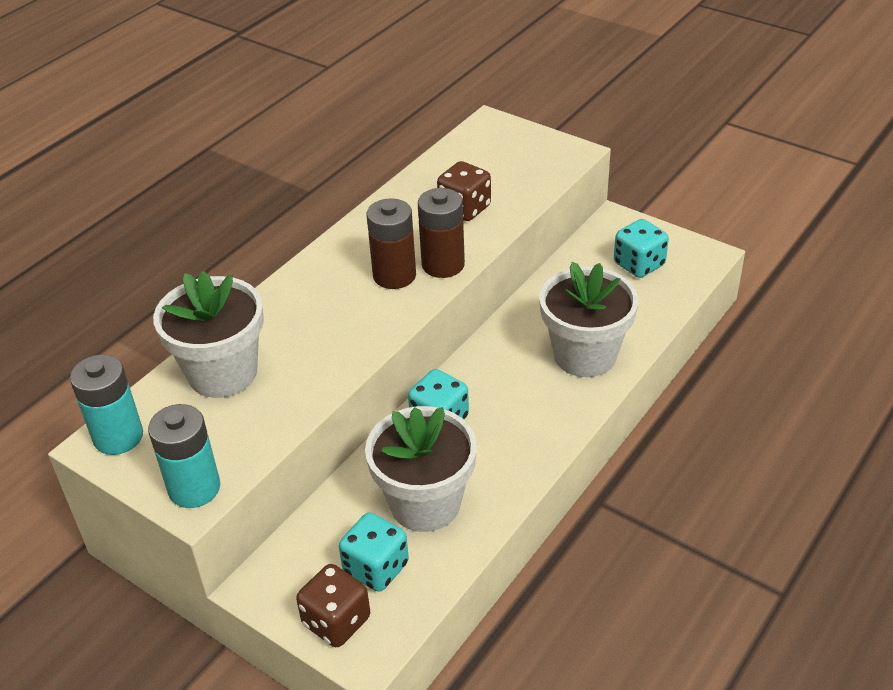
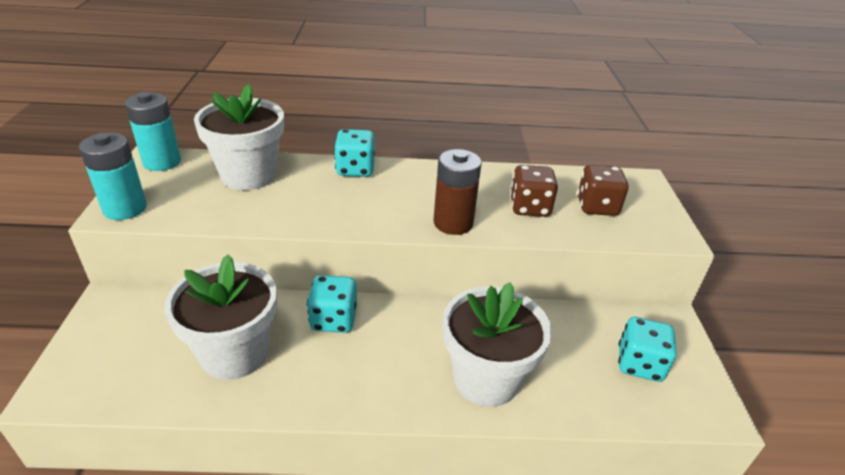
camera: 50 degrees right, 5 degrees down
(336, 621) = (82, 358): brown dice -> brown dice (597, 207)
(376, 568) = (148, 356): turquoise dice -> turquoise dice (355, 169)
(394, 275) = (416, 205): brown battery -> none

